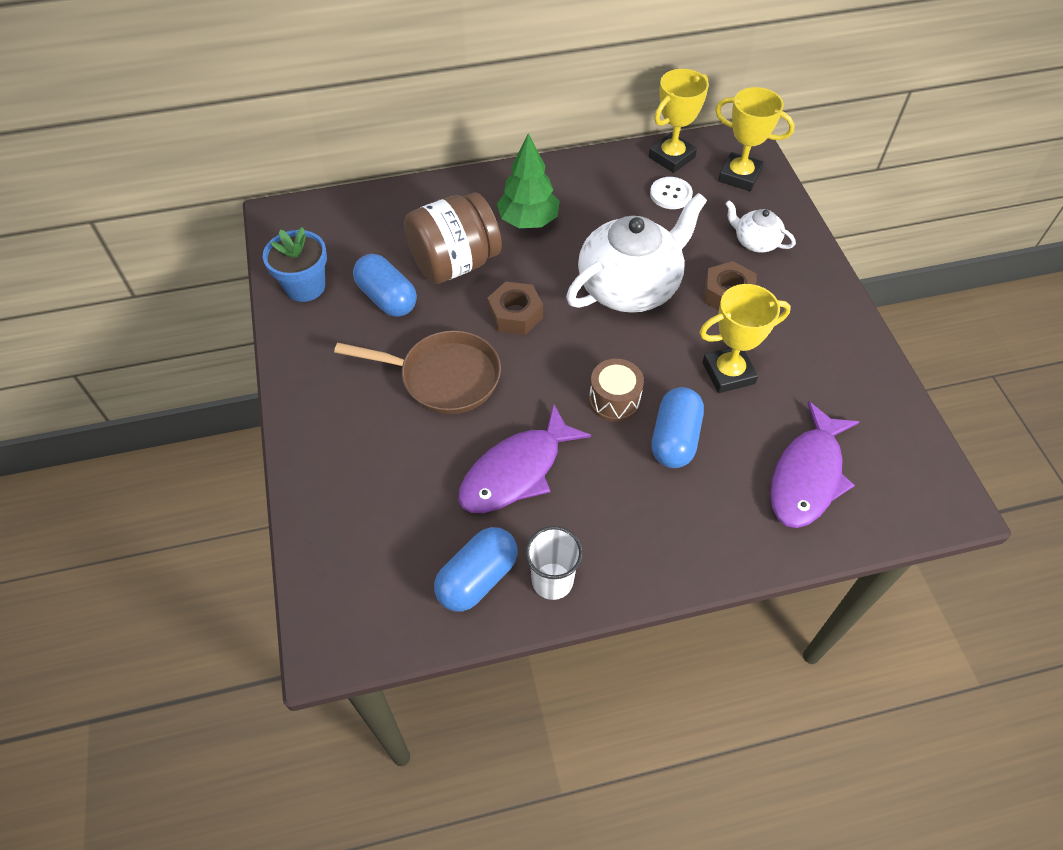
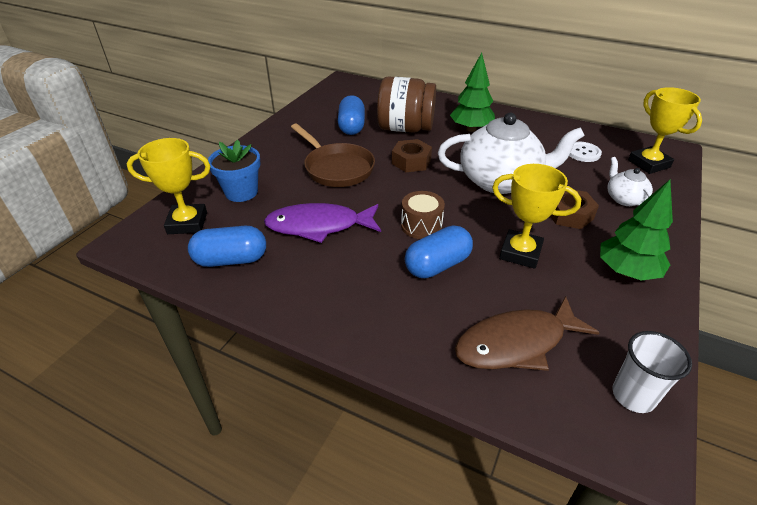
camera: 40 degrees right, 15 degrees down
(305, 286) = (319, 107): blue flower pot -> blue flower pot (241, 192)
(552, 581) = (267, 287): white cup -> white cup (633, 395)
(671, 157) = (604, 138): yellow trophy -> yellow trophy (187, 223)
(807, 476) = (516, 343): purple fish -> brown fish
(823, 336) = (626, 271): none -> green tree

